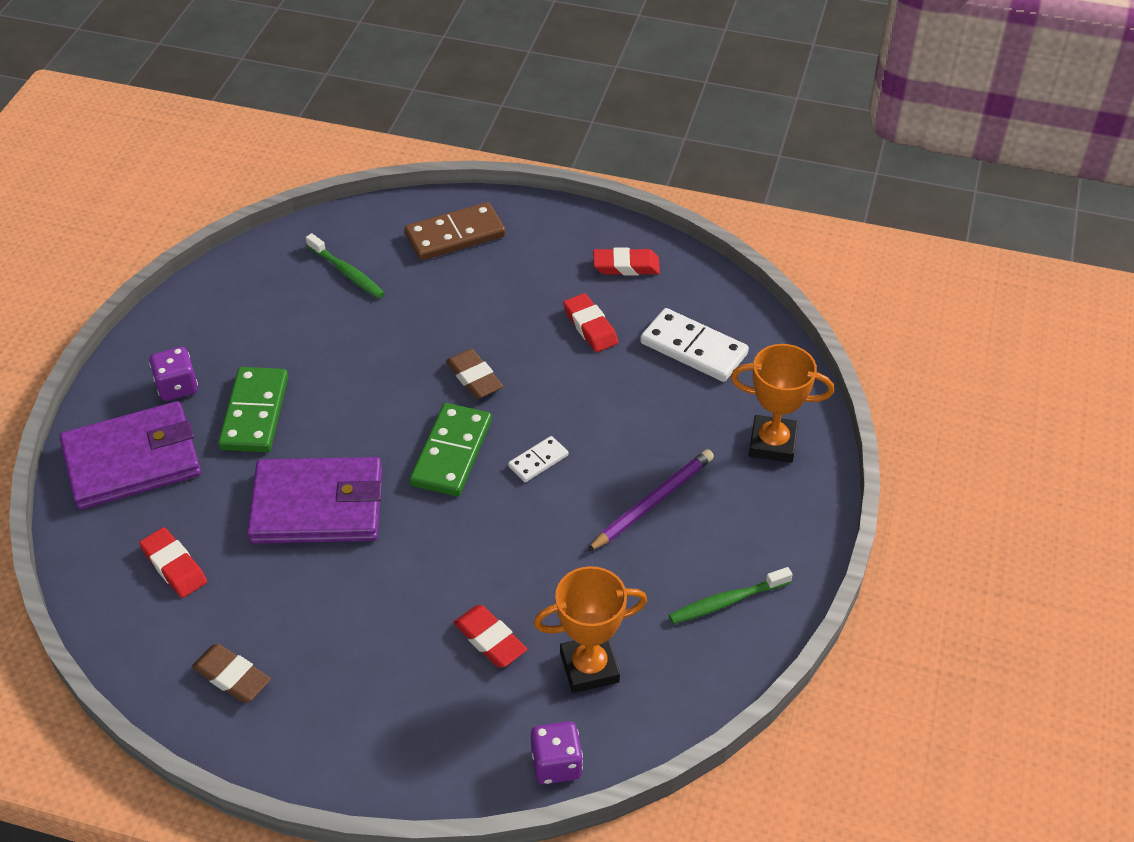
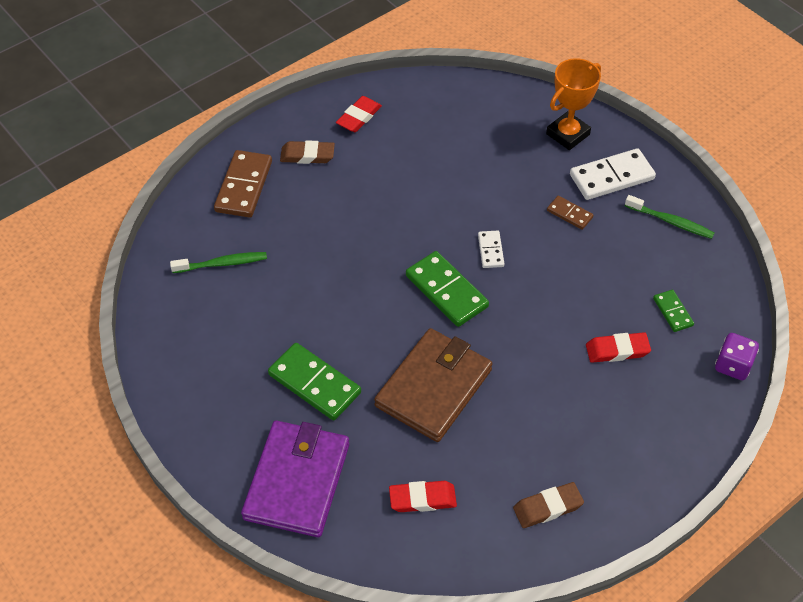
camera: 55 degrees left, 5 degrees up
(177, 387) = (246, 419): purple dice -> none
(318, 506) = (434, 387): purple wallet -> brown wallet
(474, 378) = (389, 245): brown eraser -> brown eraser (307, 155)
(589, 667) = (673, 312): orange trophy -> green domino
(590, 326) = (397, 163): red eraser -> none
(652, 502) = (569, 214): purple pencil -> brown domino
(693, 349) = (460, 126): white domino -> white domino (611, 177)
(727, 601) = (670, 221): green toothbrush -> green toothbrush turned 75 degrees counterclockwise

